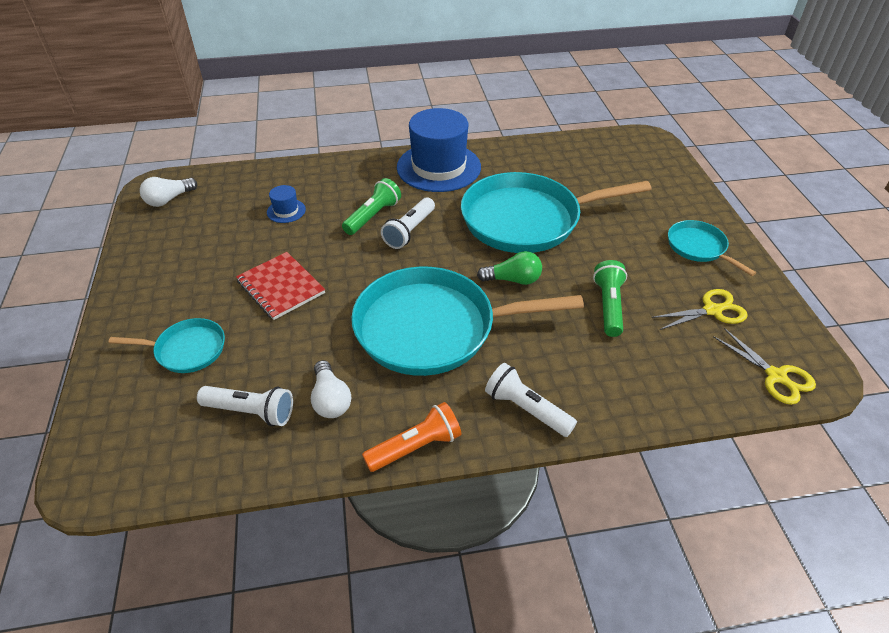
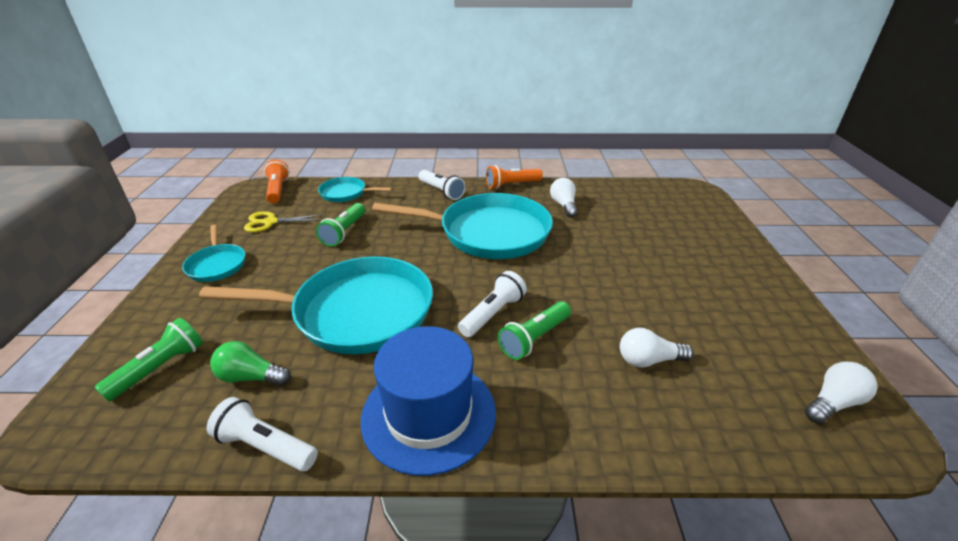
camera: 170 degrees left, 10 degrees down
(187, 350) = (680, 238): turquoise pan -> turquoise pan (345, 193)
(251, 412) = (614, 205): white flashlight -> white flashlight (266, 446)
(280, 287) = (622, 273): red notebook -> none
(286, 211) = (648, 360): blue hat -> white light bulb
(513, 280) = (408, 257): green light bulb -> green light bulb (251, 377)
(632, 170) = (160, 368): none -> green flashlight
(776, 376) = (278, 190): yellow scissors -> orange flashlight

